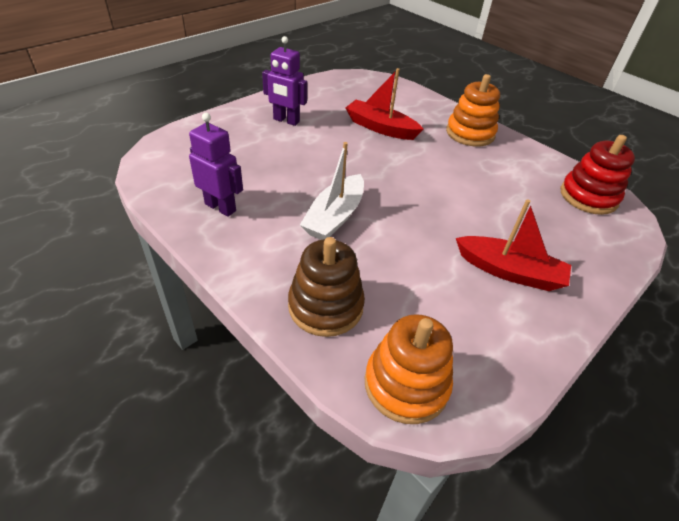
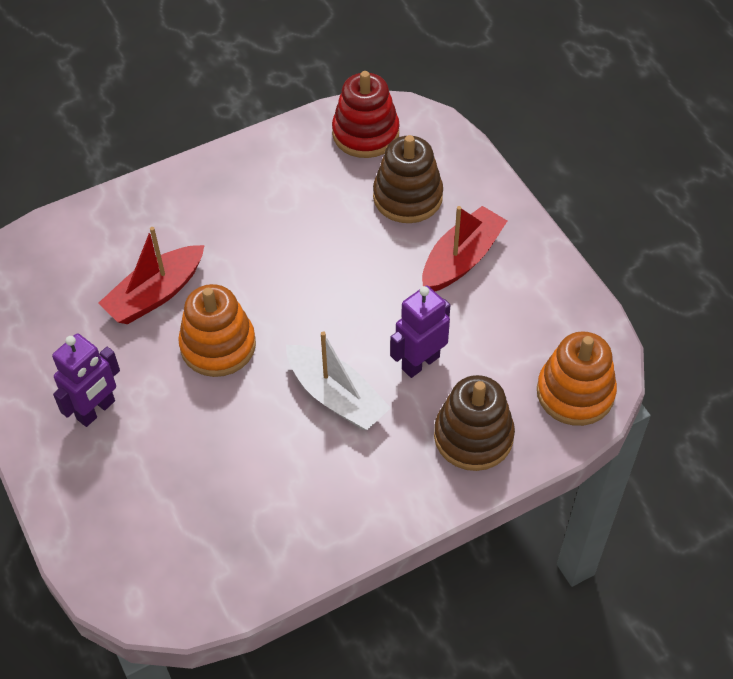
camera: 70 degrees left, 10 degrees up
(221, 207) = (285, 519): purple robot -> purple robot (420, 362)
(470, 133) = (203, 194): orange stacking toy -> orange stacking toy (218, 345)
(547, 228) = (407, 197): none -> brown stacking toy

